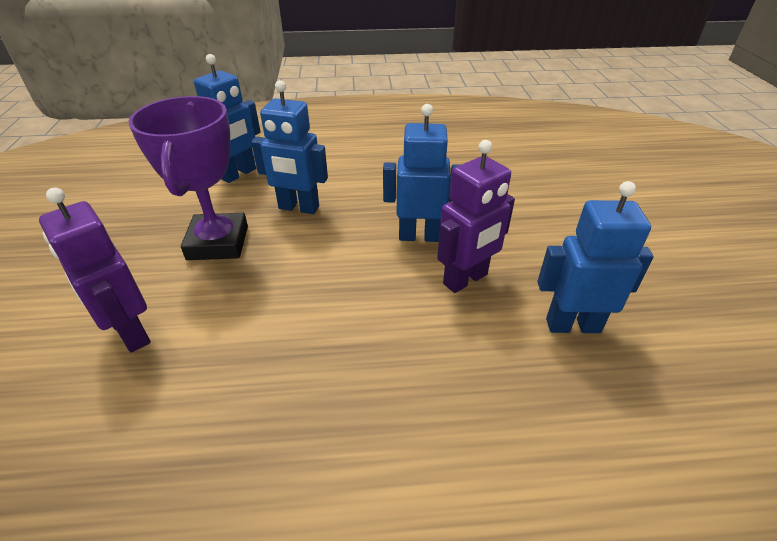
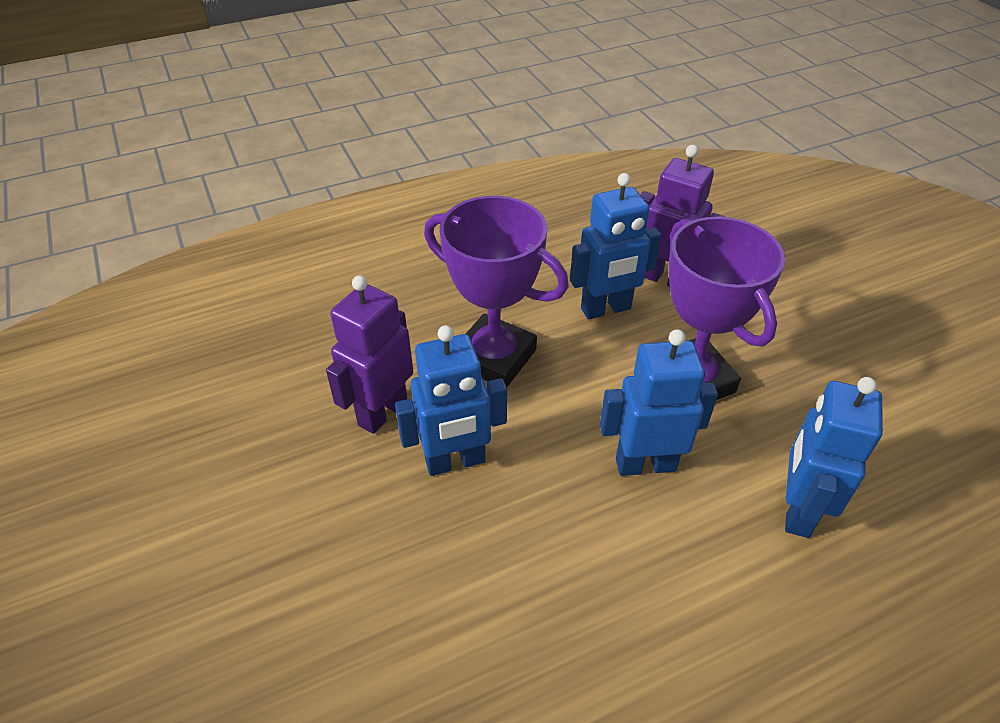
camera: 160 degrees right, 5 degrees up
(354, 298) = (494, 357): none -> purple trophy
(572, 325) = (265, 388): blue robot -> blue robot (606, 309)

